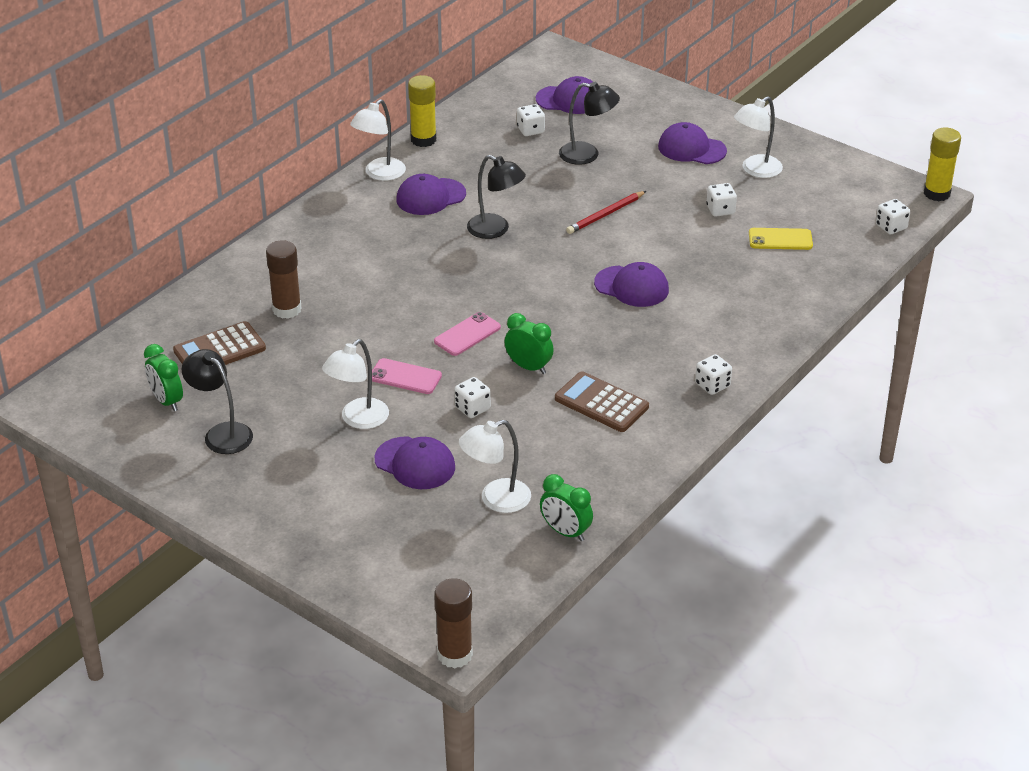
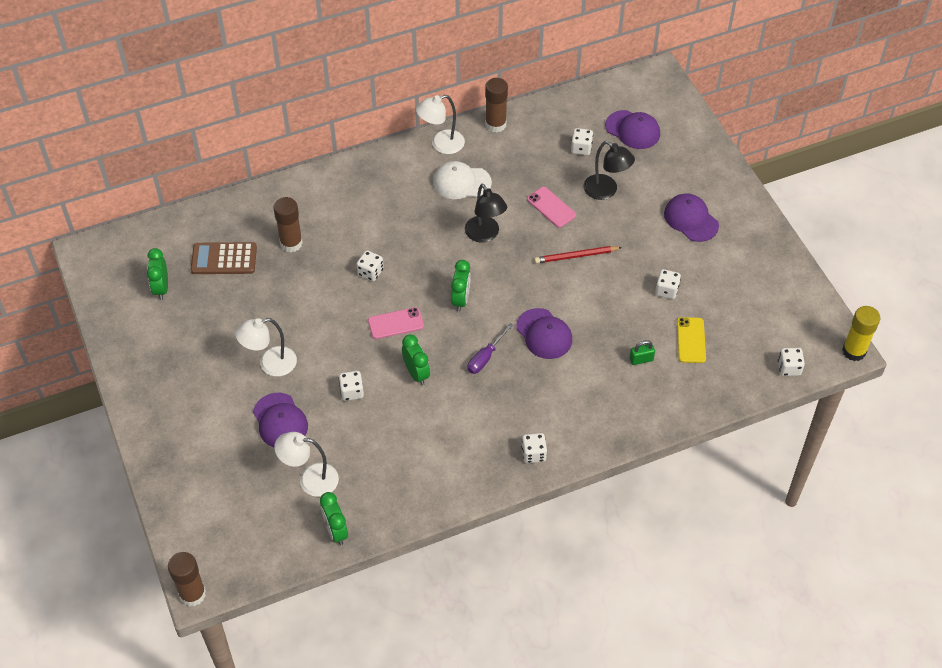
camera: 30 degrees right, 15 degrees up
(221, 433) = (177, 333): black lamp -> none
(399, 302) = (370, 272): none -> white dice
(405, 377) = (327, 341): pink phone -> pink phone (551, 207)
(423, 140) = (495, 124): yellow glue stick -> brown glue stick
(430, 197) = (461, 182): purple cap -> white cap
(519, 290) = (461, 299): none -> green clock
(589, 327) = (485, 357): none -> purple screwdriver
(601, 403) = (442, 431): brown calculator -> none
(747, 271) = (641, 359): none -> green padlock
(755, 170) = (724, 263): white lamp -> none
(780, 239) = (691, 340): yellow phone -> yellow phone turned 60 degrees clockwise

